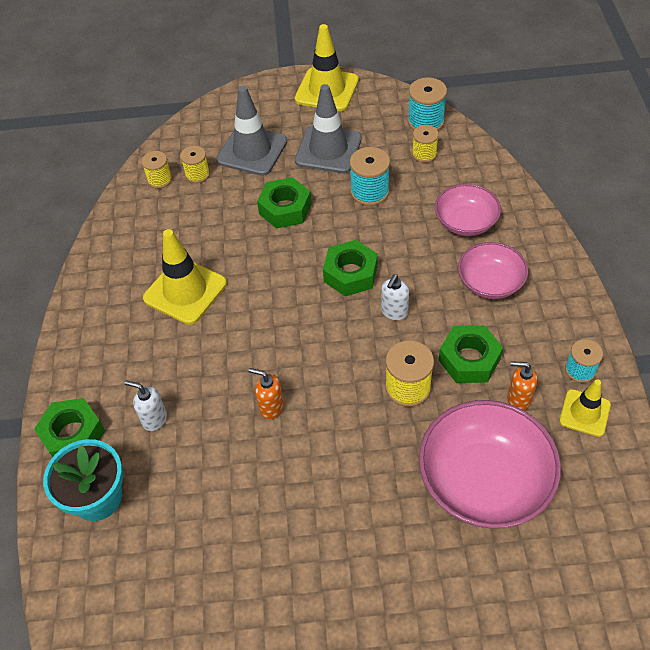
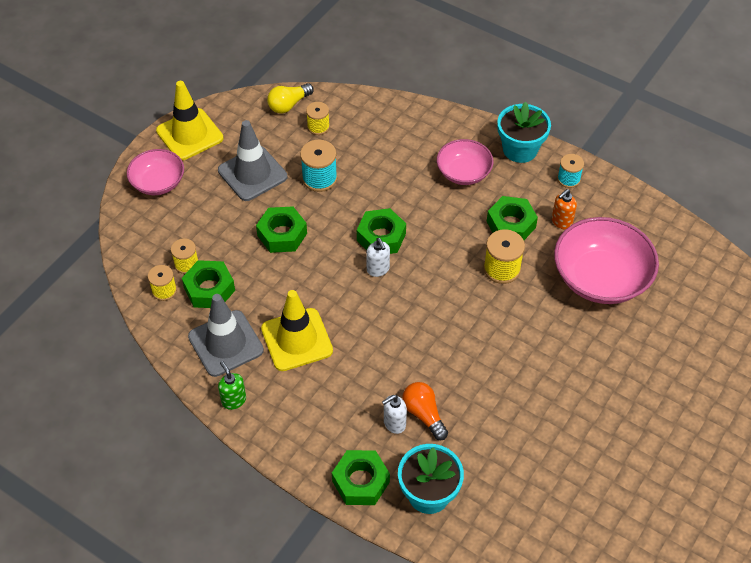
camera: 55 degrees left, 0 degrees up
(89, 292) = (233, 400): none -> green soap dispenser
(183, 435) = (424, 414): none -> orange light bulb
(186, 204) = (209, 289): none -> green nut
(252, 151) = (201, 217): grey traffic cone -> grey traffic cone (226, 343)
(271, 407) = (448, 351): orange soap dispenser -> none
(394, 312) = (437, 236): white soap dispenser -> white soap dispenser (378, 269)
(425, 121) = (288, 105): turquoise spool -> yellow light bulb
(465, 222) = (402, 149): pink bowl -> pink bowl (158, 182)
(569, 306) = (520, 149): none -> turquoise flower pot
(584, 413) = (599, 199): yellow traffic cone -> none

